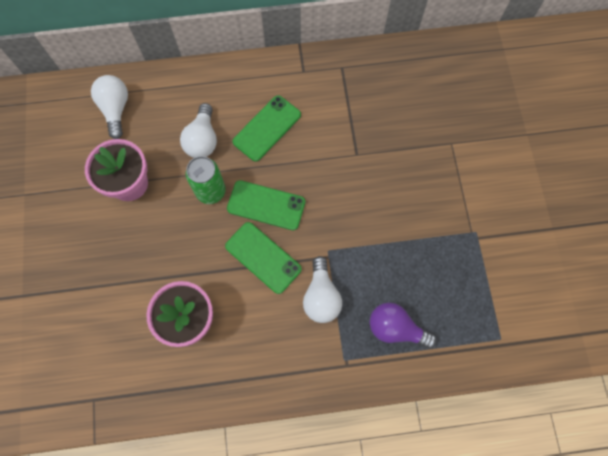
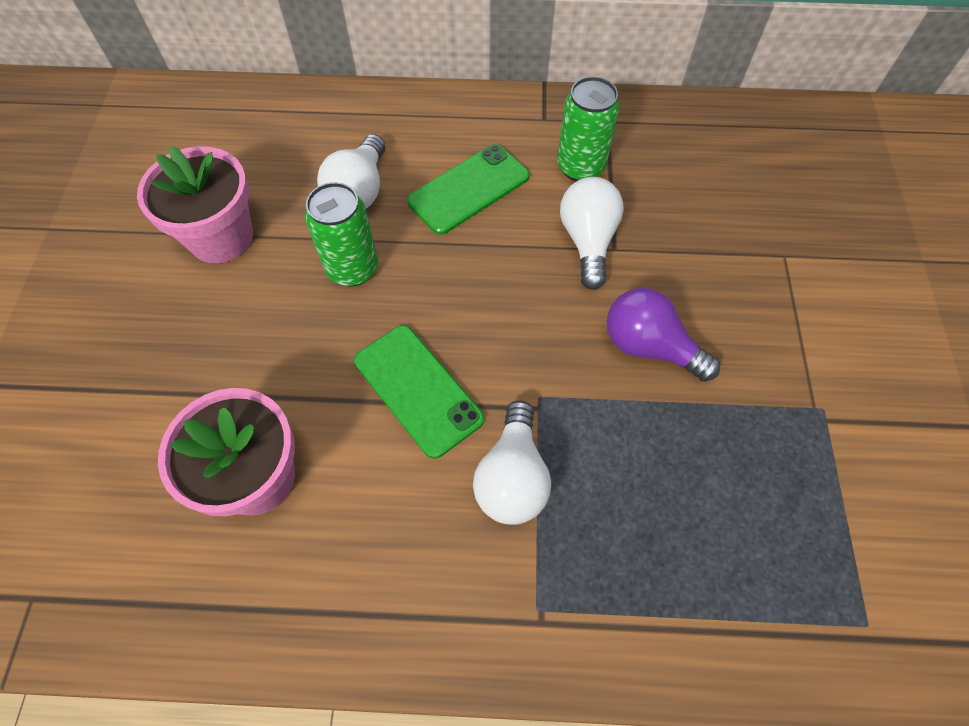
camera: 10 degrees right, 10 degrees down
(115, 109) = (234, 130): white light bulb -> white light bulb (588, 241)
(266, 205) = (442, 304): green phone -> none
(330, 103) = (580, 167): none -> green can
(395, 328) = (649, 564): purple light bulb -> purple light bulb (649, 346)

